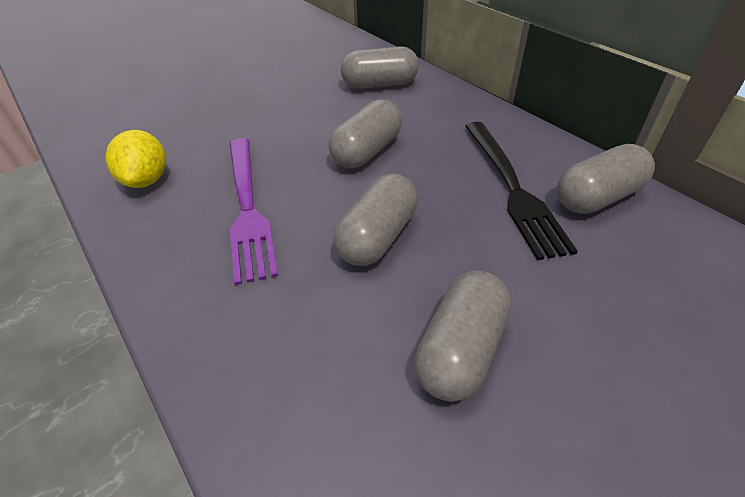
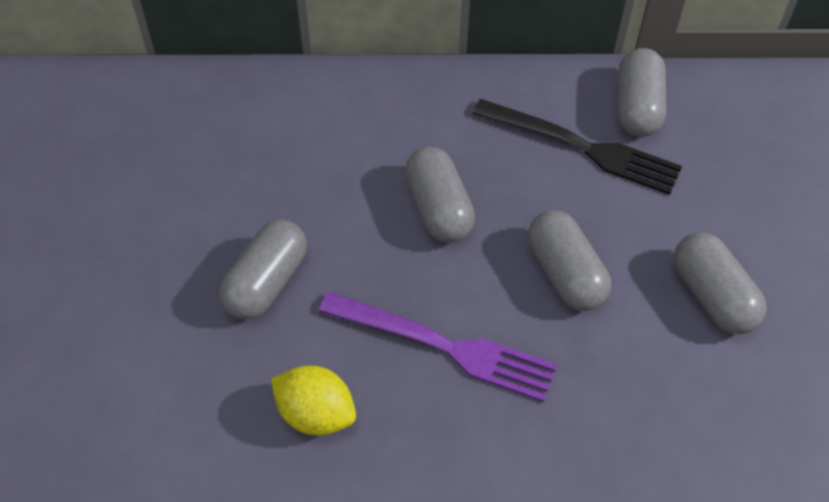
camera: 55 degrees left, 10 degrees up
(380, 85) = (324, 123): grey capsule -> grey capsule (267, 282)

